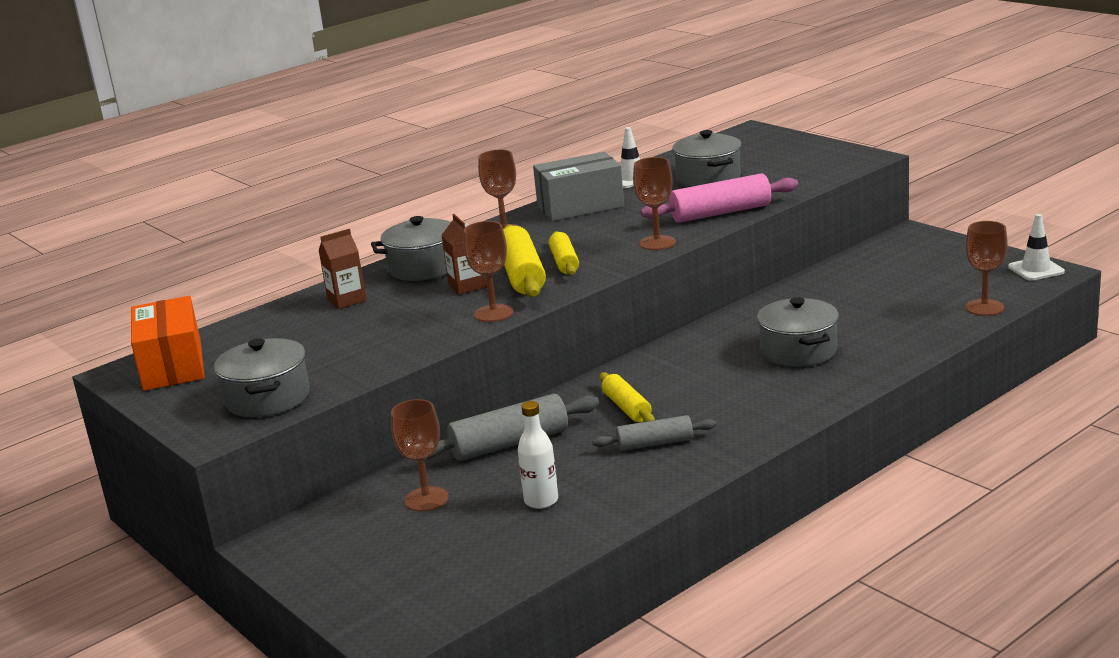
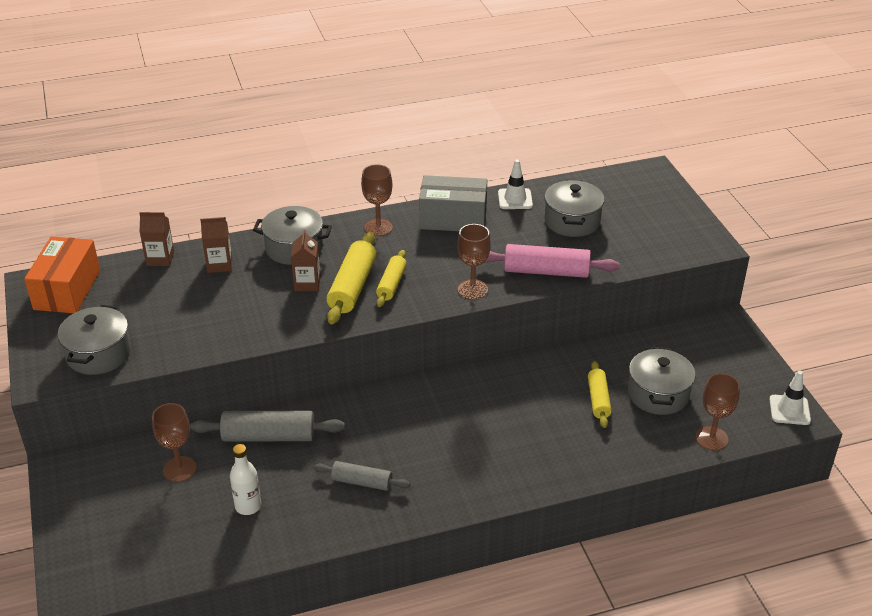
camera: 20 degrees right, 15 degrees up
(268, 315) = (160, 259): none -> brown carton
(493, 313) = (301, 324): brown goblet -> none
(627, 408) = (371, 434): yellow rolling pin -> yellow rolling pin (598, 399)
(798, 351) = (534, 426): grey pot -> grey pot (658, 394)

